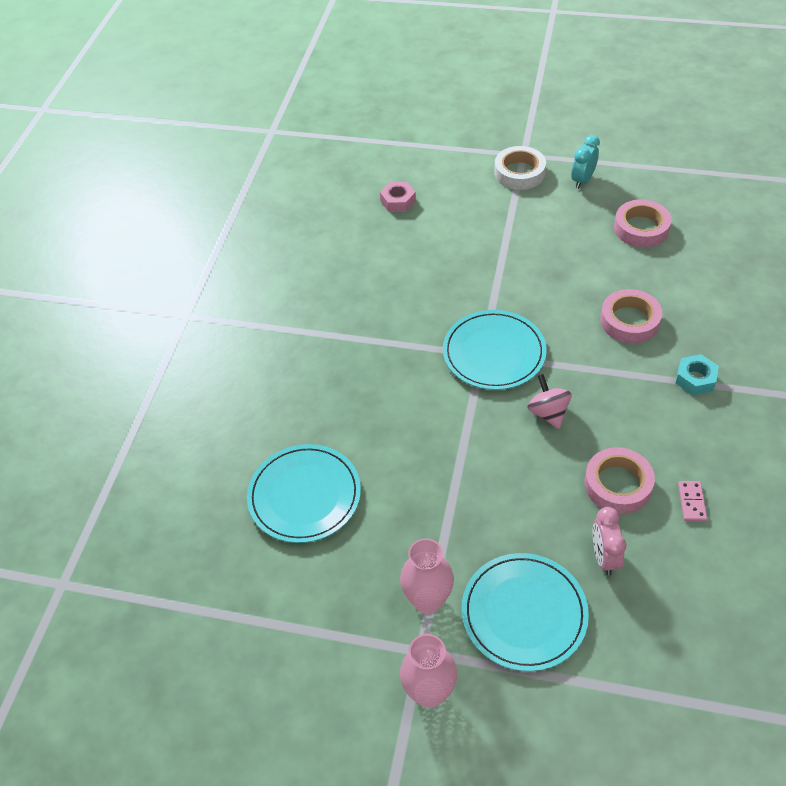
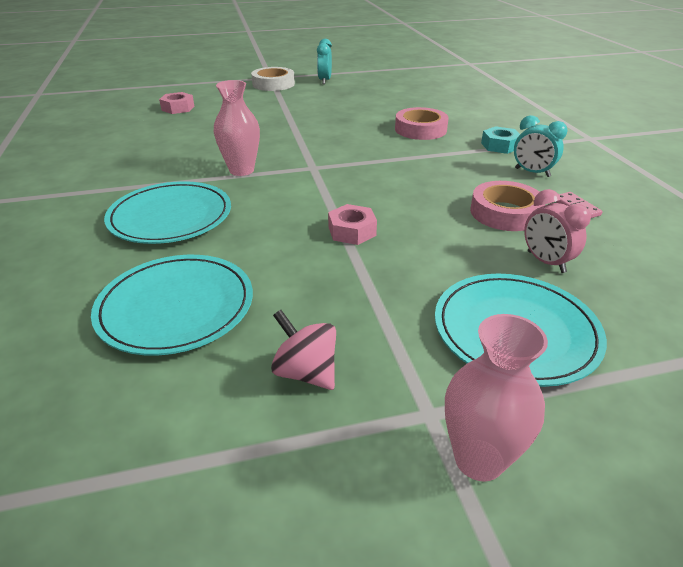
camera: 30 degrees left, 15 degrees down
(428, 601) = (398, 357): pink vase -> pink vase (241, 170)
(468, 459) = (352, 231): none -> pink nut
(494, 353) = (323, 164): turquoise plate -> turquoise plate (170, 216)
(548, 413) = (402, 186): pink spinning top -> pink spinning top (306, 372)
(641, 228) = (386, 92): pink tape -> none
(693, 435) = (532, 172): none -> turquoise clock

